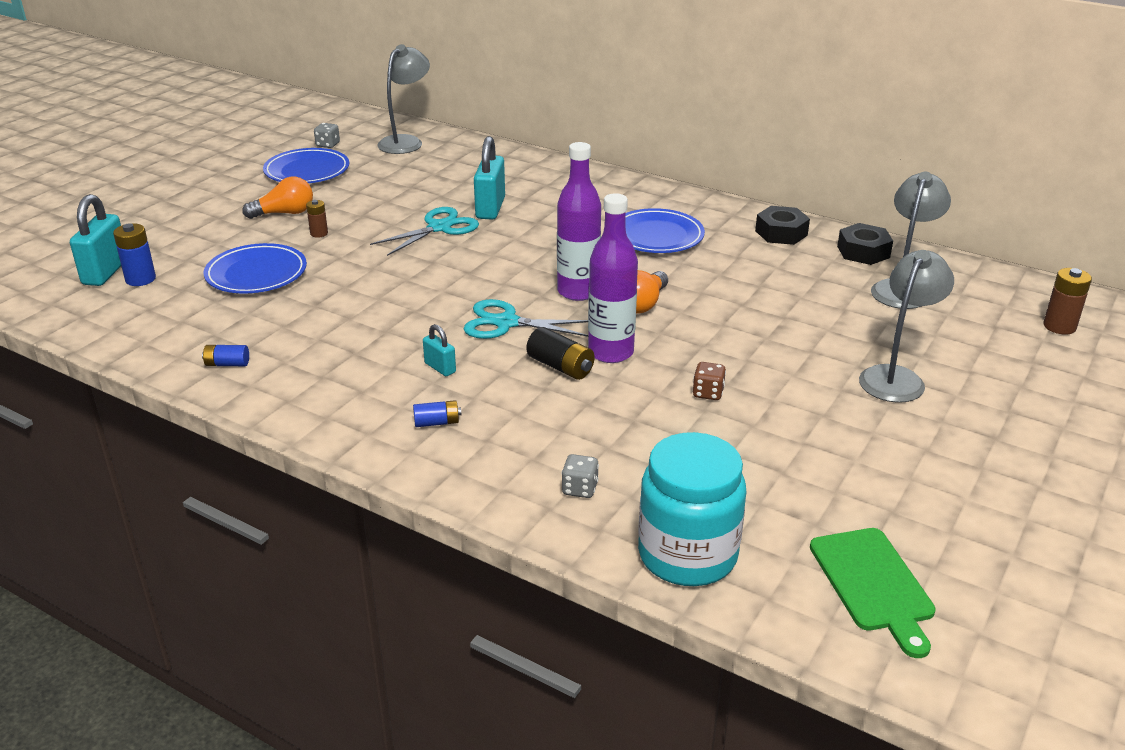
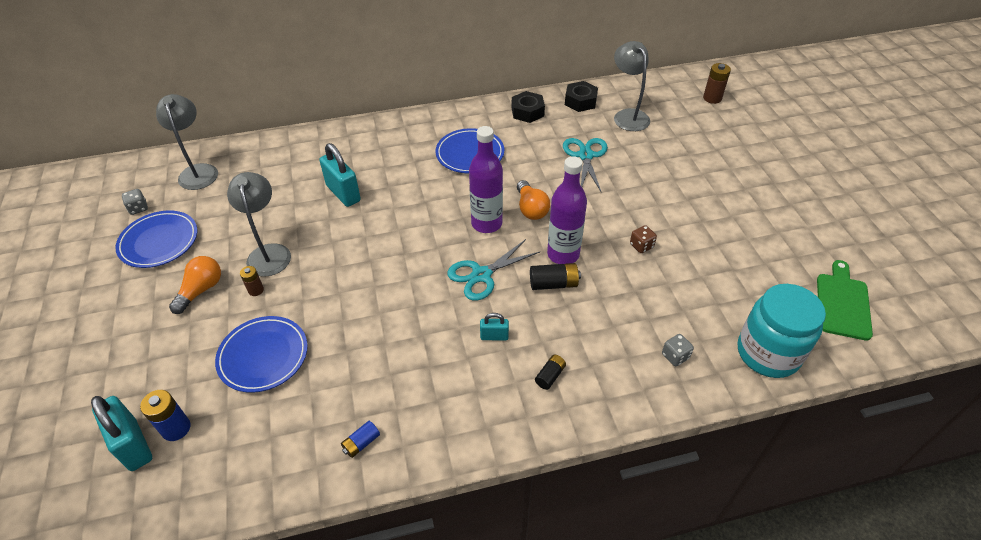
camera: 45 degrees left, 15 degrees up
(437, 422) = (550, 376): blue battery -> black battery
(439, 228) = (333, 230): turquoise scissors -> turquoise scissors (585, 156)
(873, 584) = (842, 303): green cutting board -> green cutting board turned 105 degrees counterclockwise
(896, 377) = (697, 175): grey lamp -> grey lamp (269, 253)

